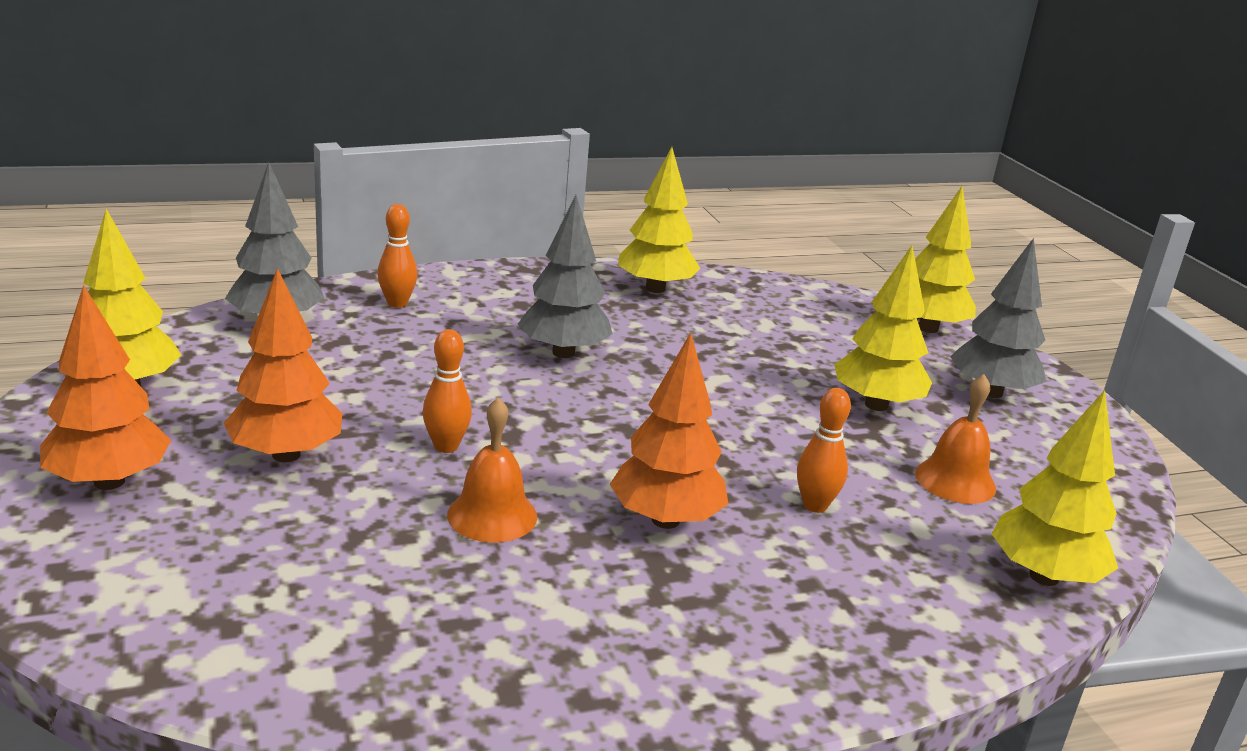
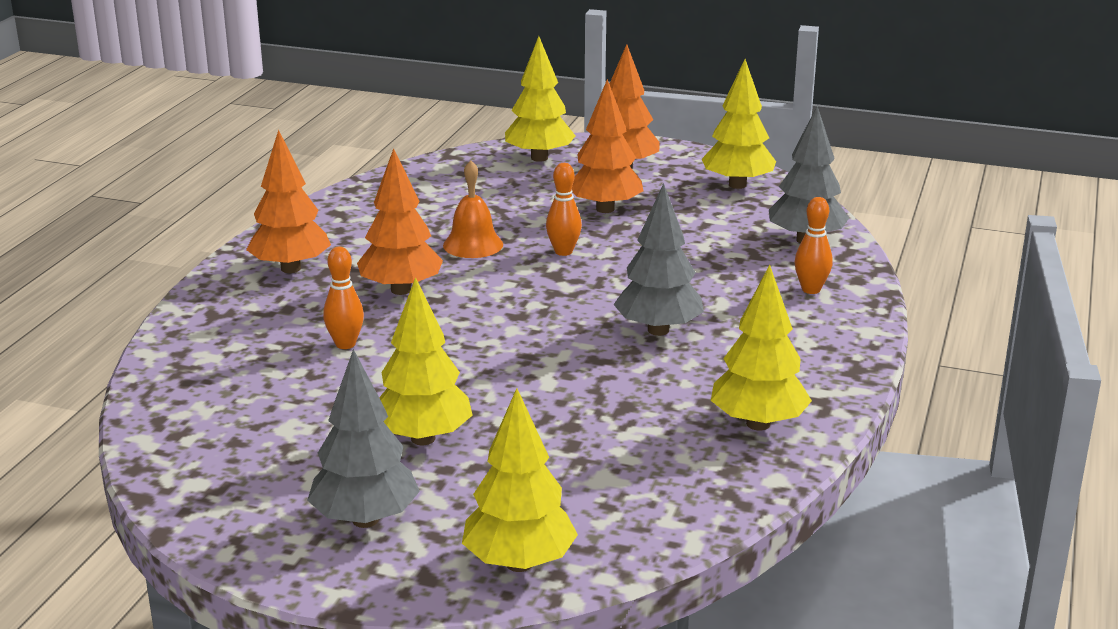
camera: 130 degrees right, 0 degrees up
(722, 636) = (291, 268): none -> orange tree
(955, 480) = (290, 416): orange bell -> none
(1044, 576) = (168, 389): yellow tree -> yellow tree (539, 158)

